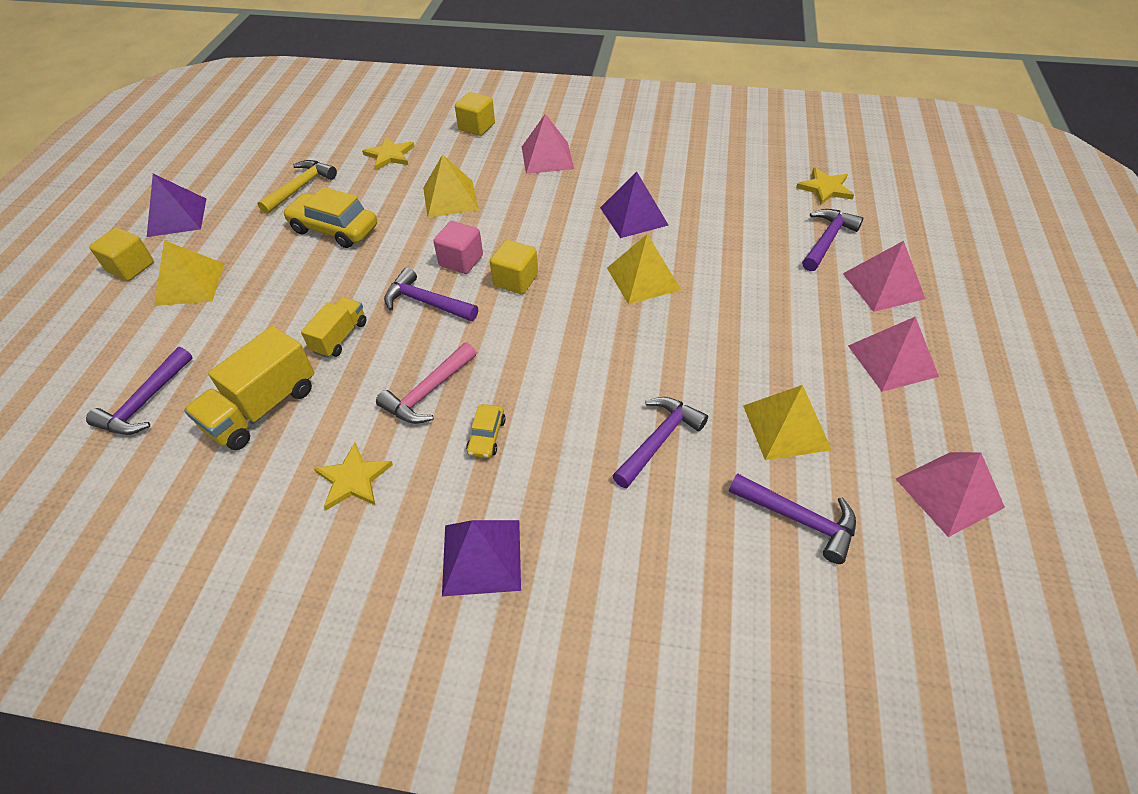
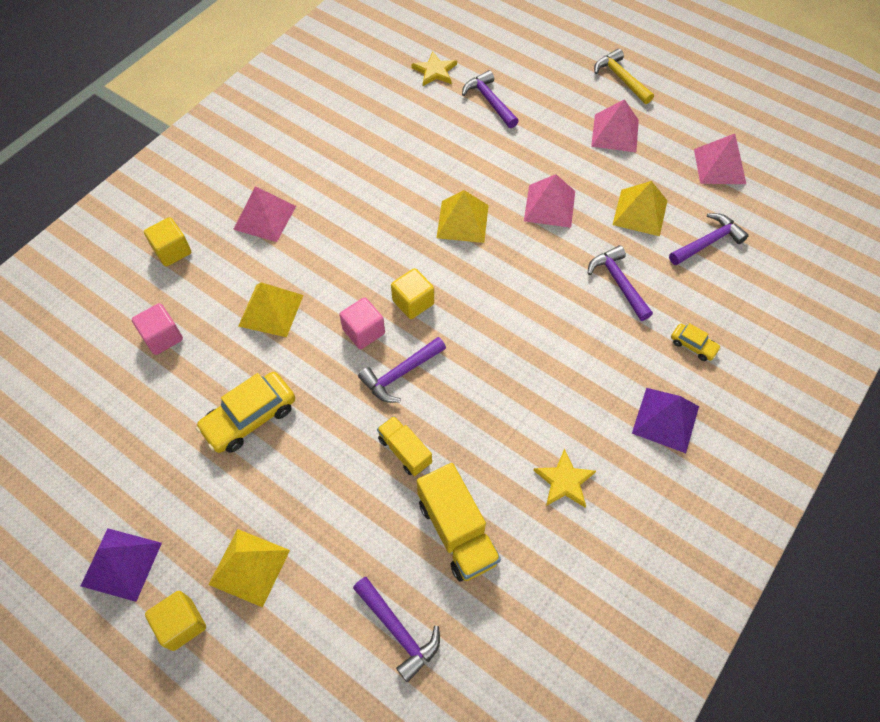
camera: 65 degrees left, 10 degrees up
(300, 188) = (157, 431): yellow hammer -> yellow hammer (621, 78)
(390, 155) = (162, 337): yellow star -> pink cube
(428, 392) = (503, 404): pink hammer -> none
(486, 436) = (566, 381): yellow car -> yellow car (693, 345)
(633, 216) = (387, 194): purple pyramid -> none
(883, 286) = (550, 99): pink pyramid -> pink pyramid (549, 205)

